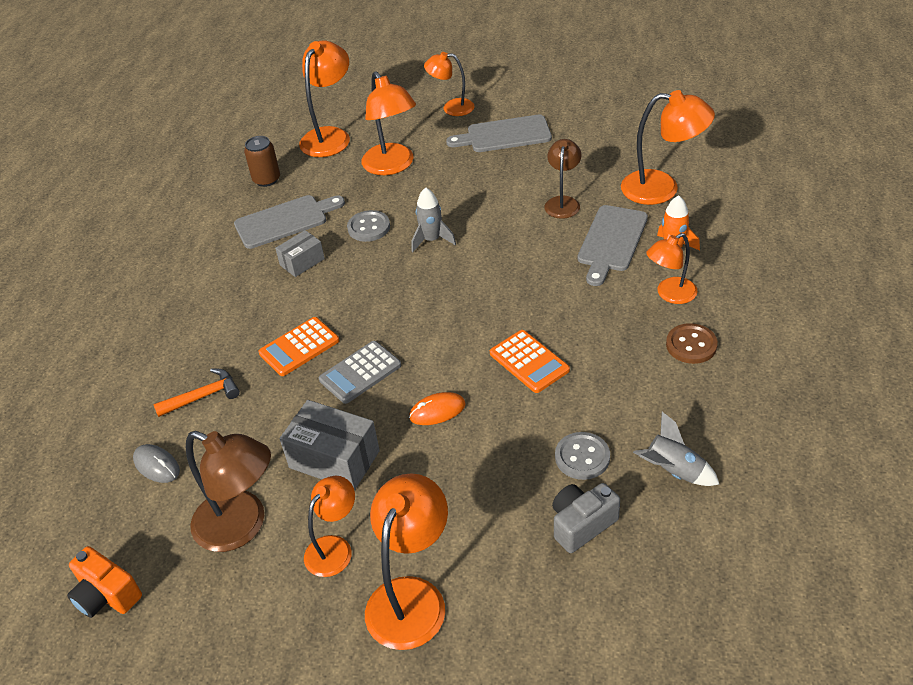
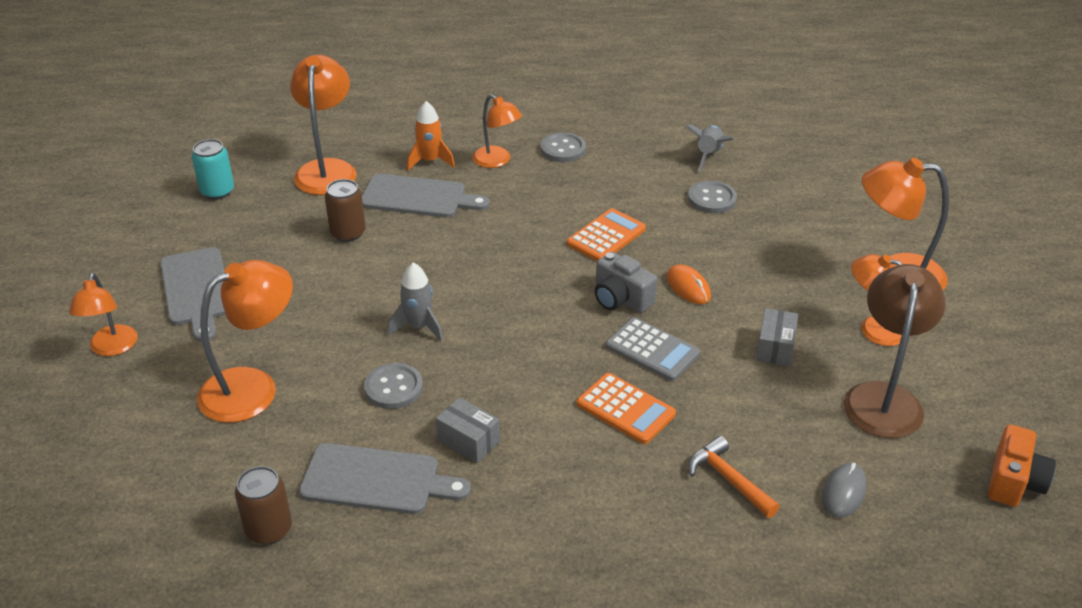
camera: 105 degrees left, 5 degrees down
(285, 221) = (377, 480): grey cutting board -> grey cutting board turned 135 degrees clockwise
(330, 136) = (157, 474): orange lamp -> none
(334, 459) = (775, 348): grey box -> grey box, size x0.60
(563, 202) = (348, 233): brown lamp -> brown can
(582, 524) = (781, 195): grey camera -> grey camera (621, 299)
(633, 134) = (217, 191): none -> turquoise can
(691, 345) = (563, 149): brown button -> grey button

